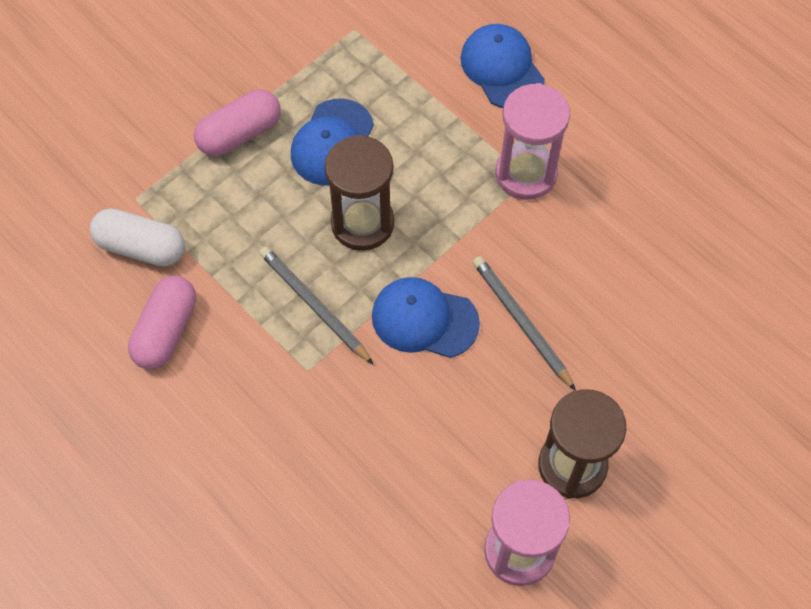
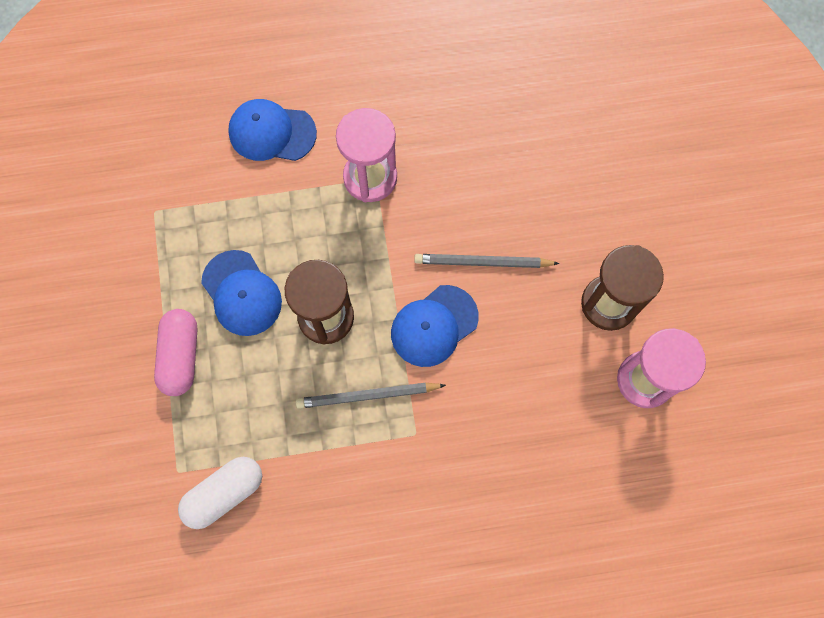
camera: 55 degrees left, 10 degrees up
(166, 331) = (310, 518): pink capsule -> none

